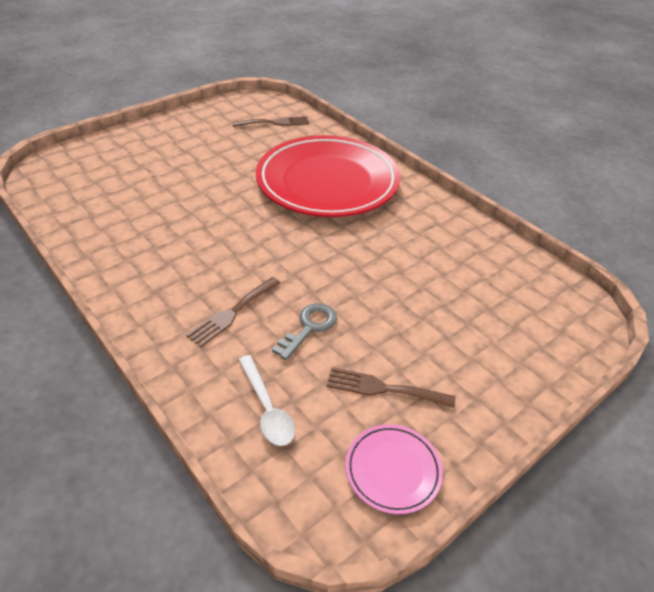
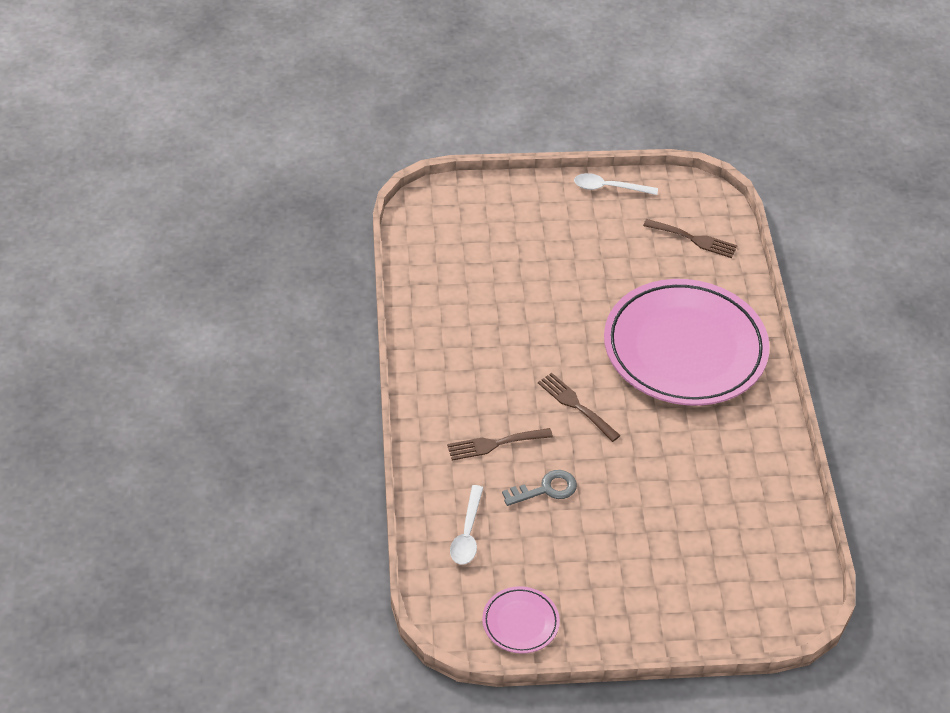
camera: 35 degrees right, 5 degrees up
(190, 116) = (609, 188): none -> white spoon
(327, 182) = (685, 349): red plate -> pink plate
(383, 388) = (562, 567): brown fork -> brown fork (575, 405)

